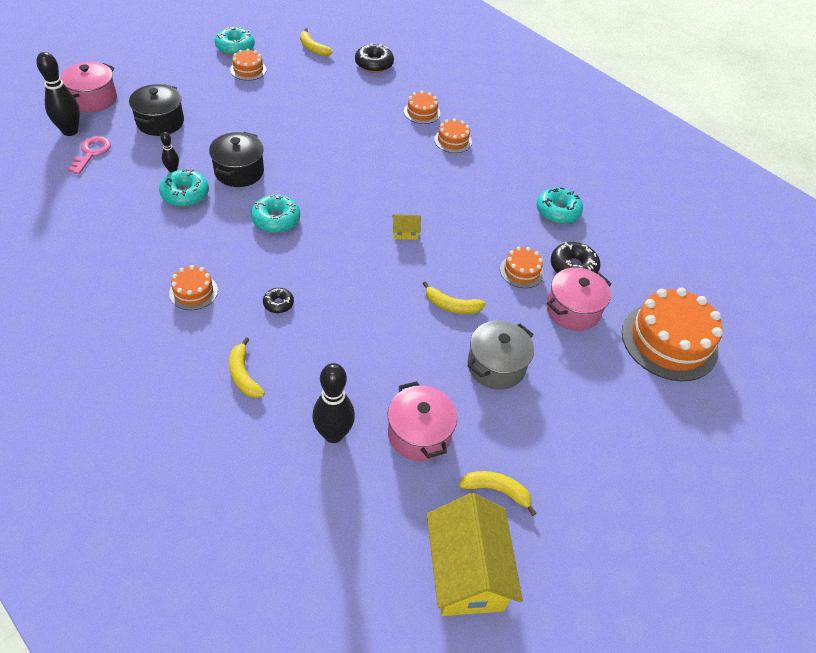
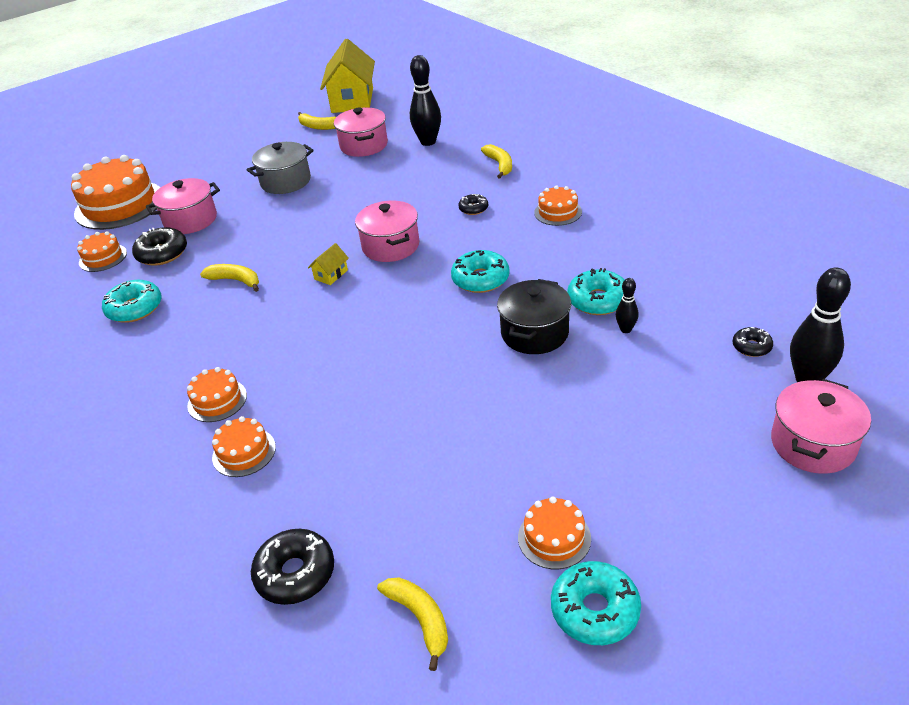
camera: 165 degrees left, 10 degrees down
(91, 153) = (751, 347): pink key -> black donut
(160, 122) = (676, 404): black pot -> none
(357, 260) = (390, 246): none -> pink pot
(405, 233) = (331, 275): yellow house -> yellow house turned 60 degrees counterclockwise
(451, 306) = (306, 217): yellow banana -> yellow banana (235, 280)
(521, 271) = (220, 247): orange cake -> orange cake (103, 257)

